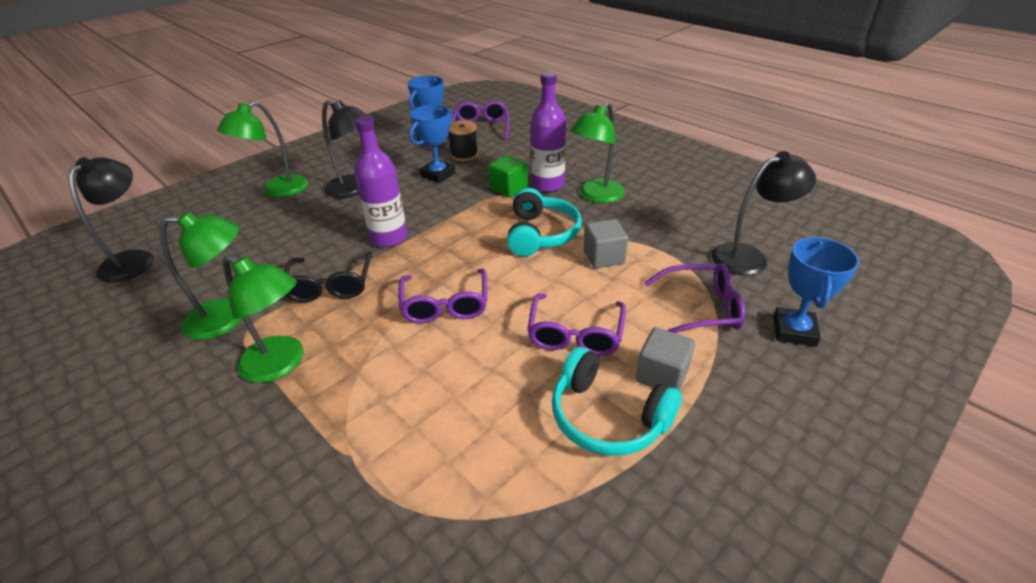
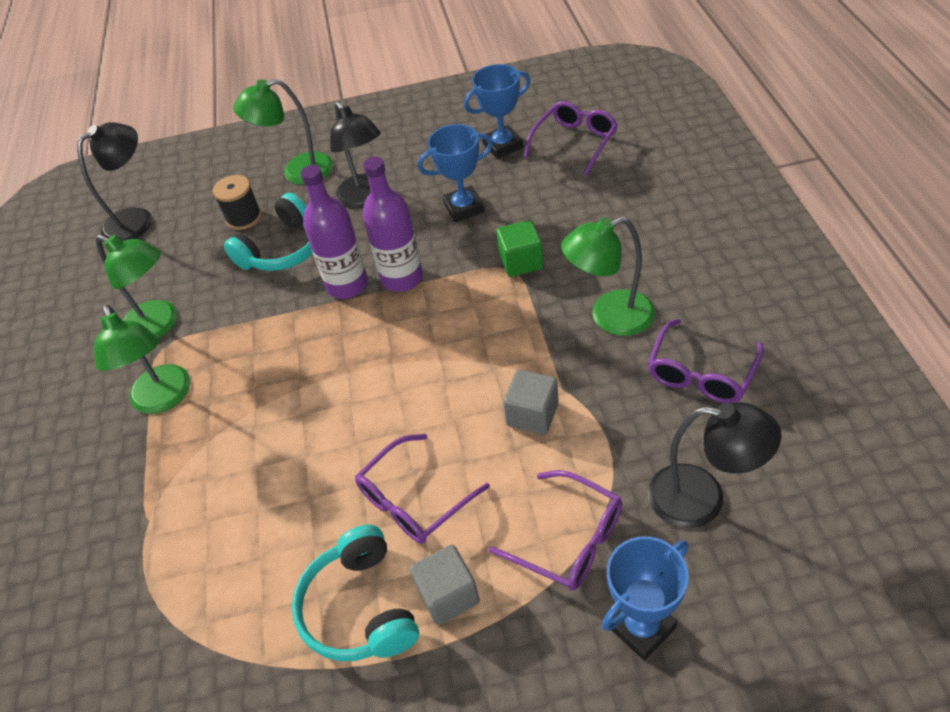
camera: 40 degrees right, 10 degrees up
(330, 285) = (257, 325): black glasses -> none
(445, 305) = (330, 400): purple glasses -> purple glasses (701, 373)
(464, 155) = (517, 185): black spool -> black spool (244, 218)
(541, 234) = (496, 349): turquoise headphones -> turquoise headphones (283, 249)
(547, 185) = (569, 274): purple bottle -> purple bottle (402, 278)

